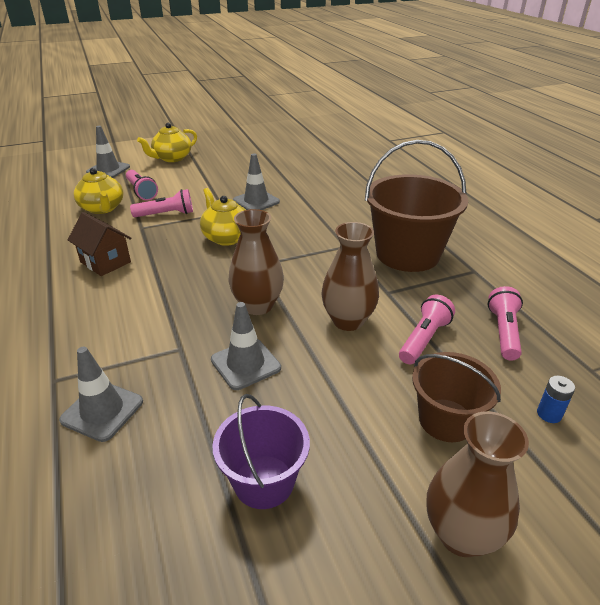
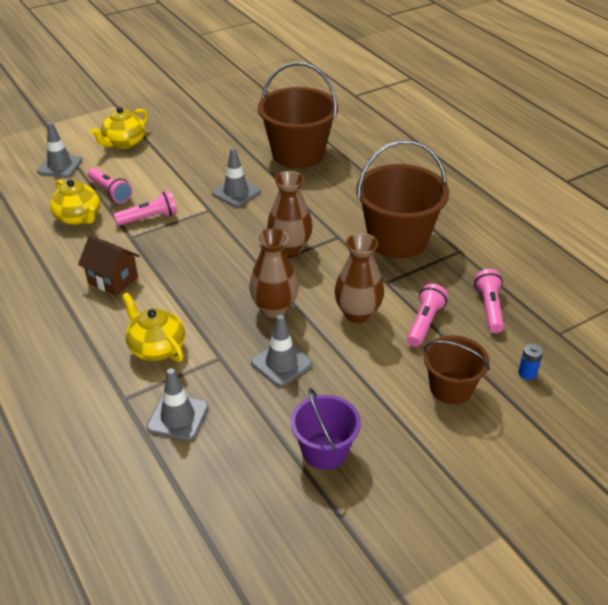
camera: 10 degrees left, 5 degrees up
(226, 237) = (220, 239): yellow teapot -> yellow teapot (156, 347)
(325, 177) = (298, 154): none -> brown bucket
(461, 534) = (470, 465): brown vase -> brown vase (290, 248)

